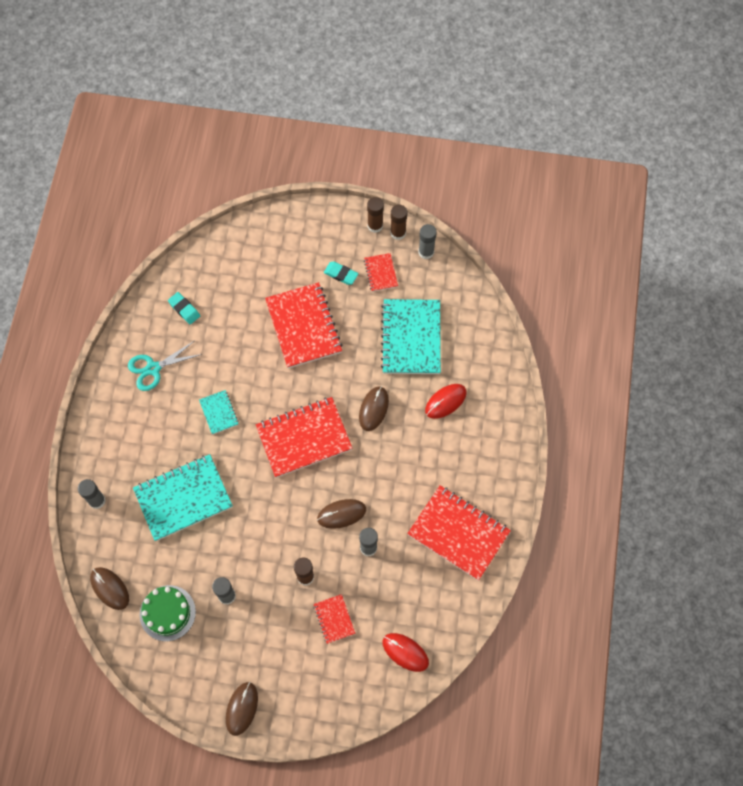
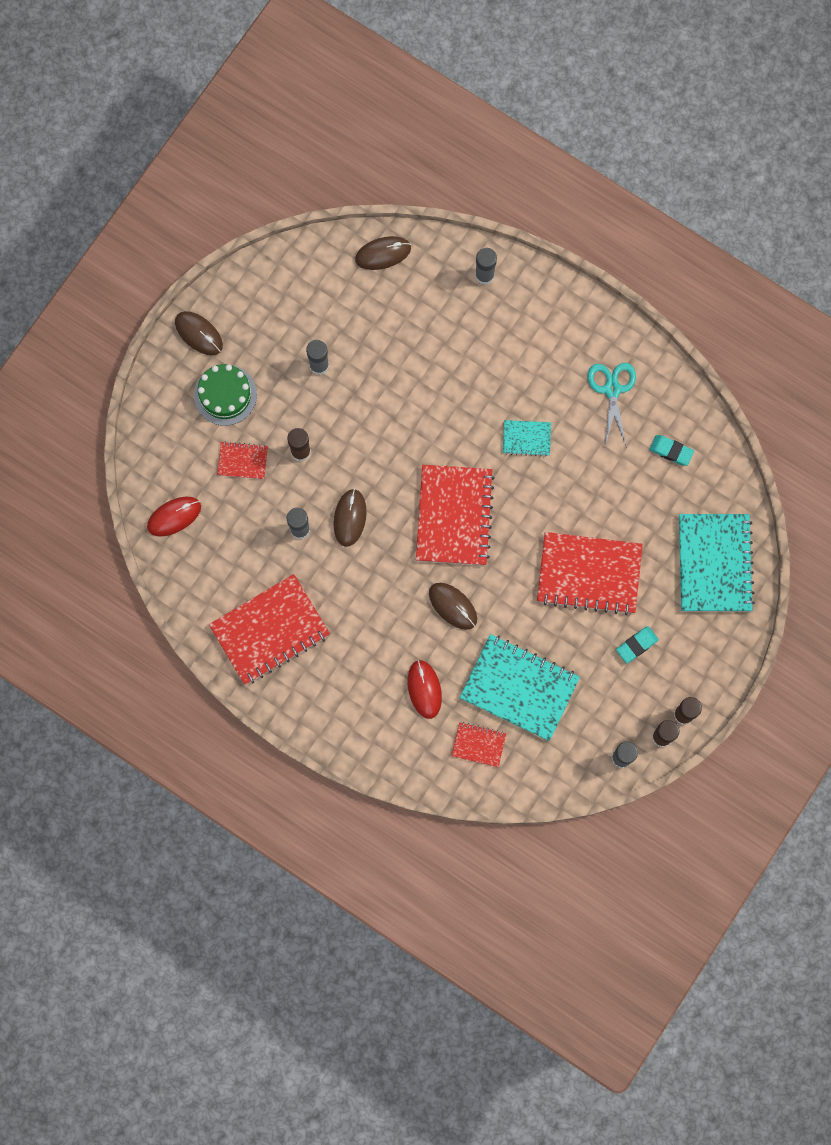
camera: 115 degrees right, 10 degrees up
(167, 613) = (330, 300): green cake -> green cake (225, 395)
(183, 498) = (445, 363): turquoise notebook -> turquoise notebook (714, 563)
(184, 309) = (671, 451): turquoise eraser -> turquoise eraser turned 45 degrees clockwise
(380, 273) = (617, 692): red notebook -> red notebook (478, 745)

